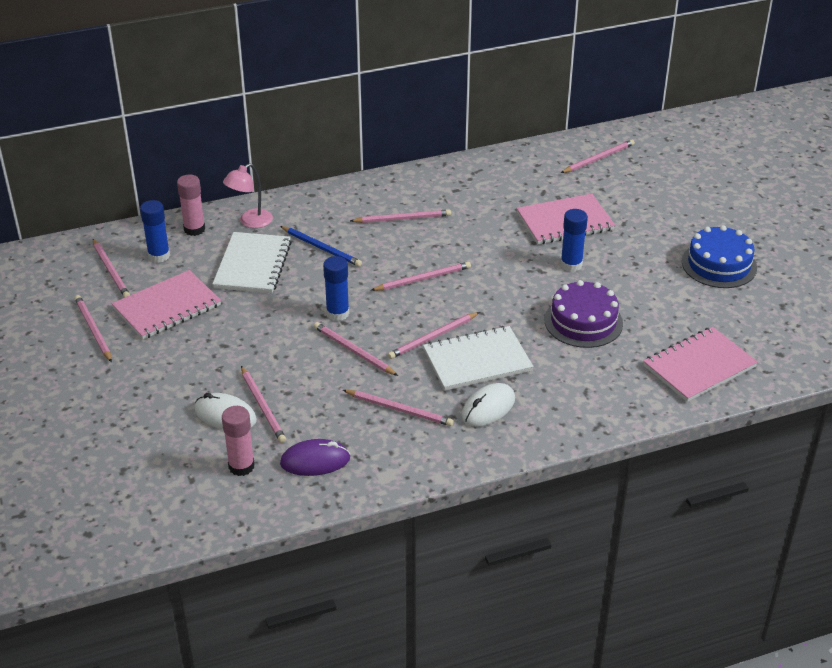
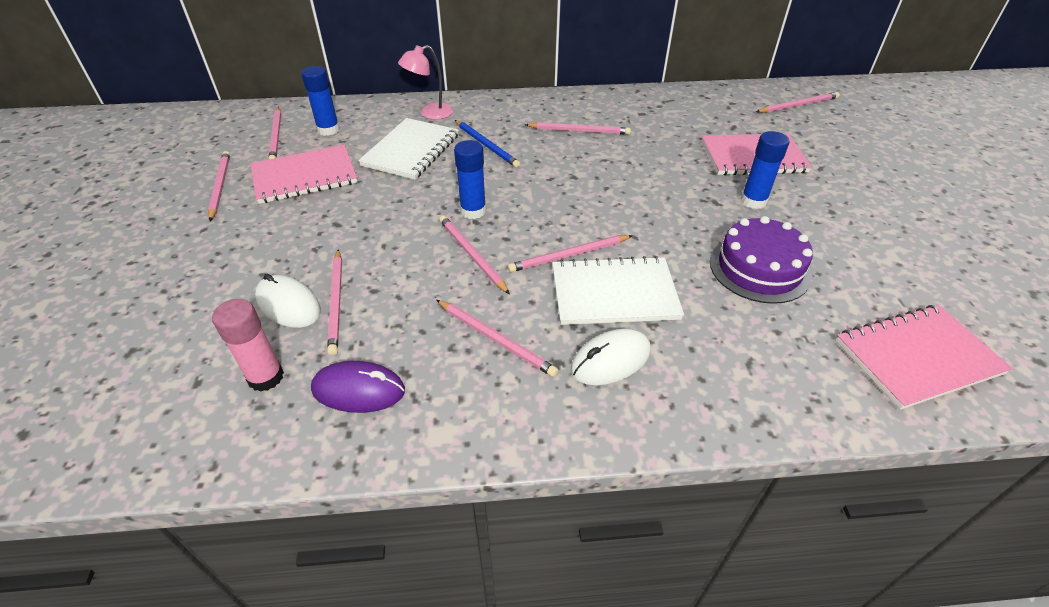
camera: 15 degrees right, 5 degrees up
(194, 229) = (375, 112): pink glue stick -> none
(423, 279) = (580, 190): pink pencil -> none
(719, 264) = (940, 229): blue cake -> none

